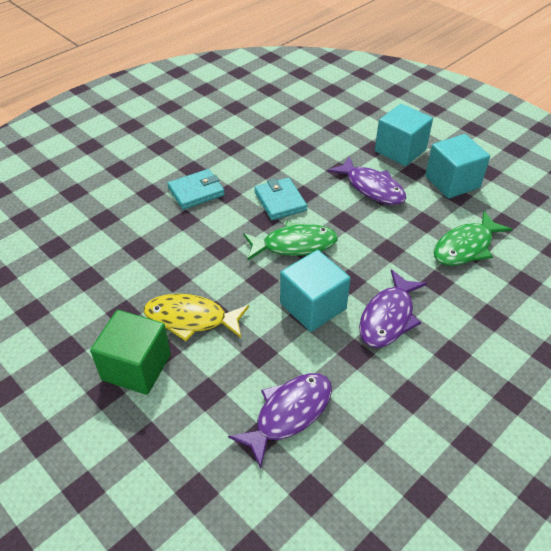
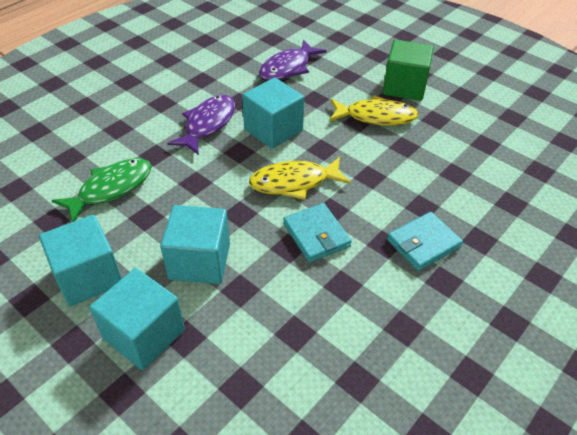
camera: 175 degrees right, 0 degrees up
(294, 245) = (294, 182): green fish -> yellow fish
(372, 188) = (199, 261): purple fish -> turquoise cube

